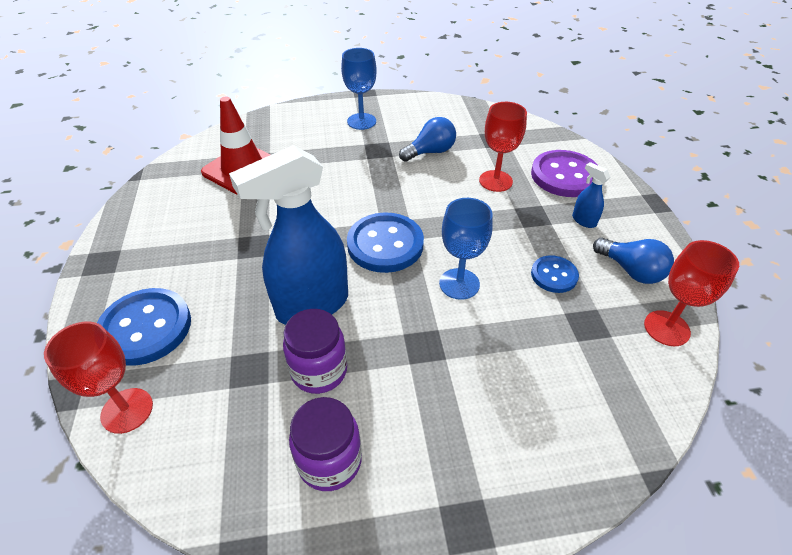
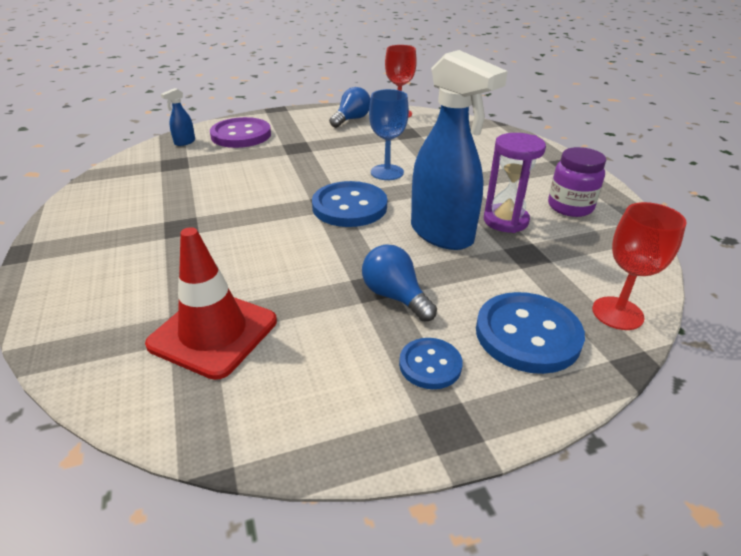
camera: 100 degrees left, 10 degrees down
(319, 371) = (505, 221): purple jar -> purple hourglass
(361, 121) = (106, 245): blue goblet -> none
(430, 152) = (192, 194): blue light bulb -> blue light bulb (395, 296)
(495, 181) = (248, 161): red goblet -> none
(554, 275) = (364, 141): blue button -> blue button (430, 365)
(583, 220) = (300, 130): blue spray bottle -> blue spray bottle (184, 142)

